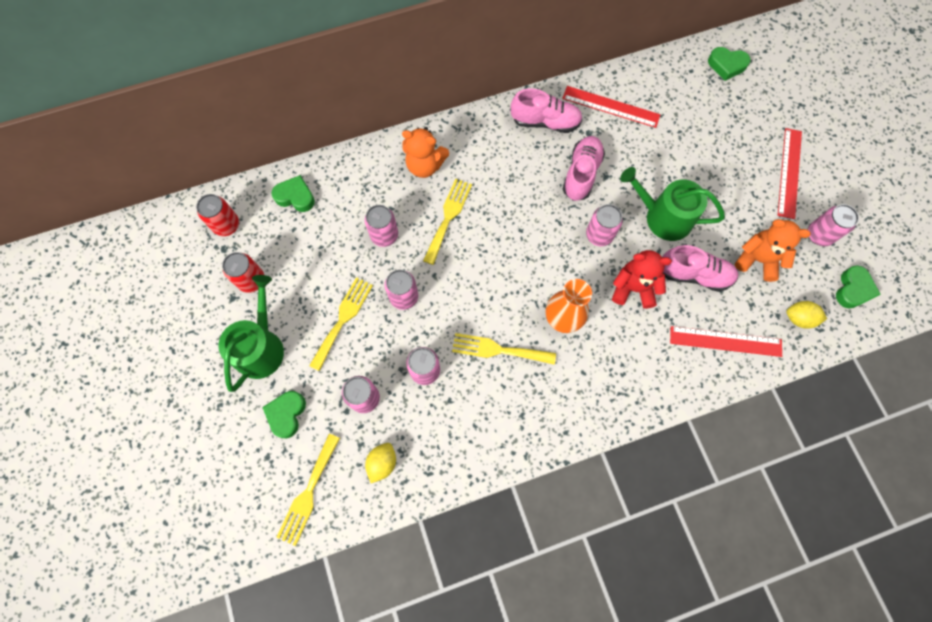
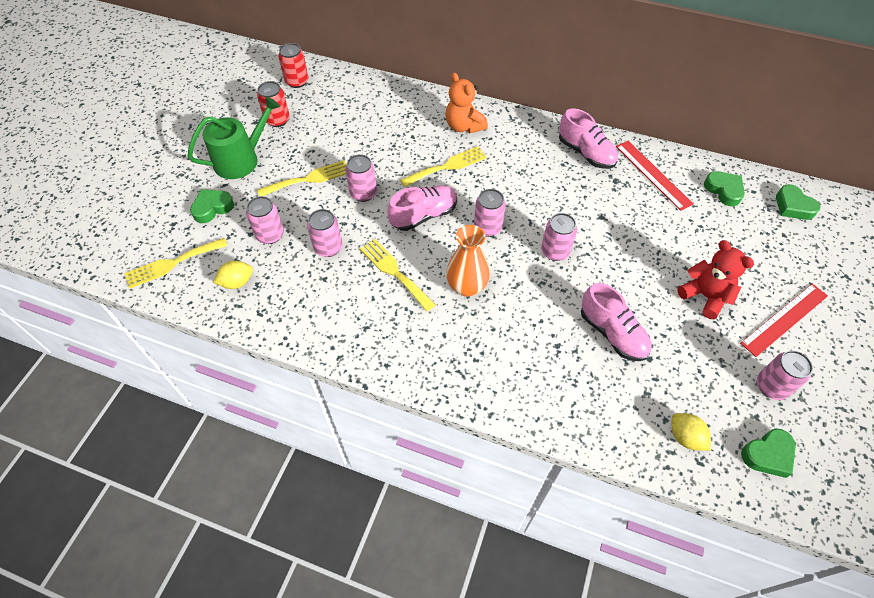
camera: 40 degrees right, 15 degrees down
(295, 197) = (356, 92): green heart -> green heart (724, 190)
(384, 235) = (390, 149): pink can -> pink can (487, 227)
(581, 174) = (581, 203): pink shoe -> pink shoe (424, 215)
(633, 288) = (547, 306): red teddy bear -> red teddy bear (705, 296)
(662, 217) = (624, 274): green watering can -> none
(725, 341) = (593, 402): red ruler -> none
(757, 259) = (686, 363): orange teddy bear -> none

